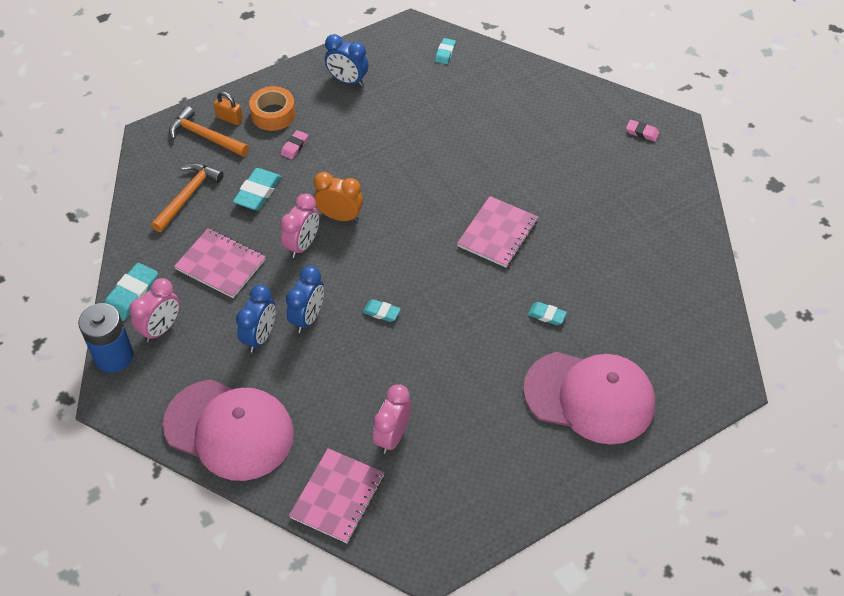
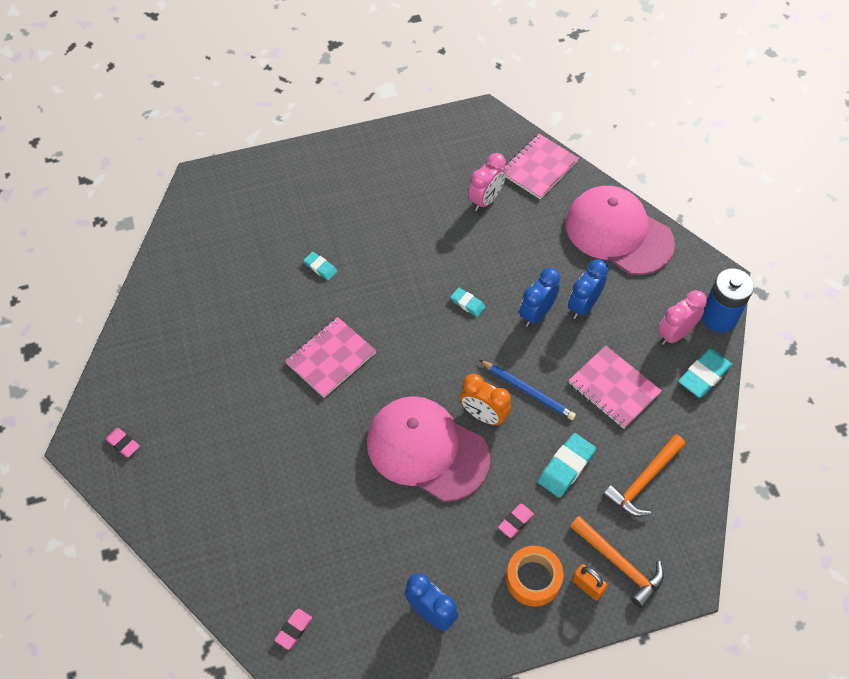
camera: 165 degrees left, 5 degrees up
(303, 245) = (528, 391): pink clock -> blue pencil
(445, 53) = (293, 629): turquoise eraser -> pink eraser
(589, 397) = (316, 194): pink cap -> pink cap (427, 450)

